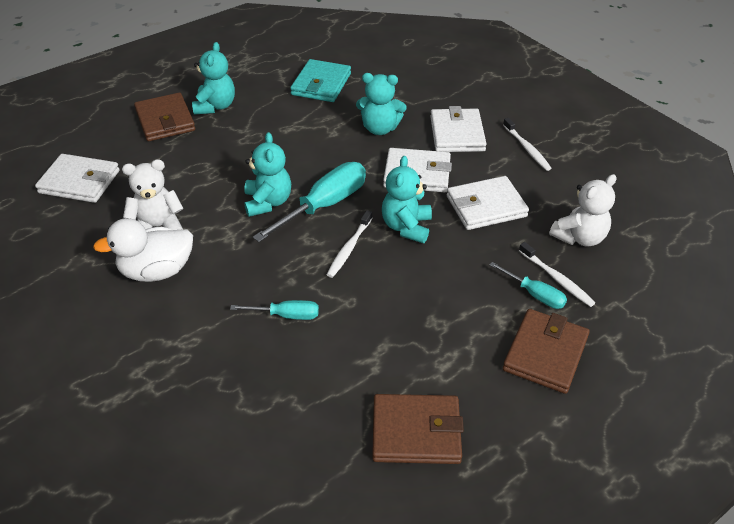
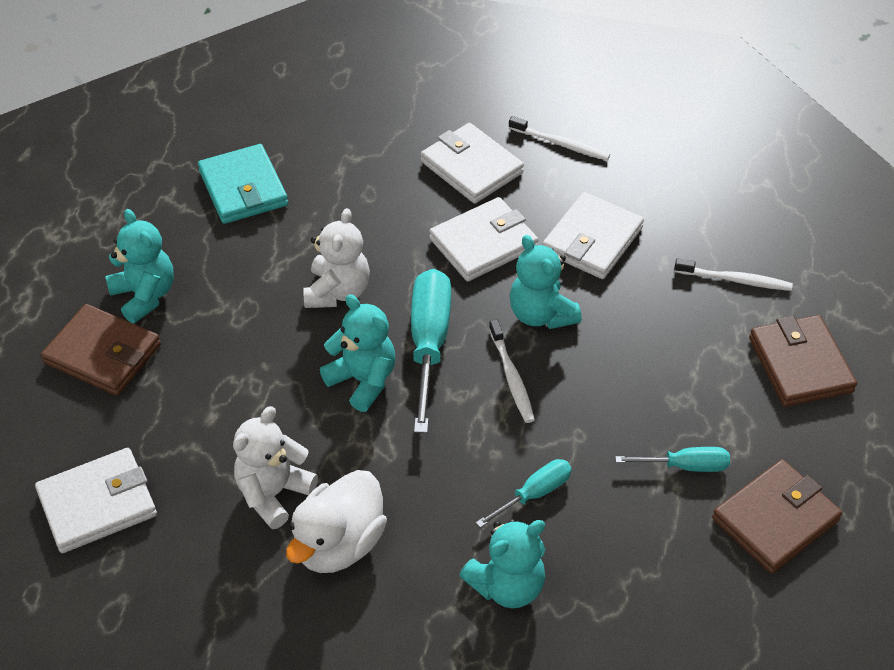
camera: 40 degrees left, 5 degrees up
(380, 128) = (381, 209): turquoise teddy bear -> turquoise teddy bear (507, 585)
(534, 294) = (732, 310): turquoise screwdriver -> turquoise screwdriver (685, 466)
(579, 237) = (710, 220): white teddy bear -> white teddy bear (337, 291)

